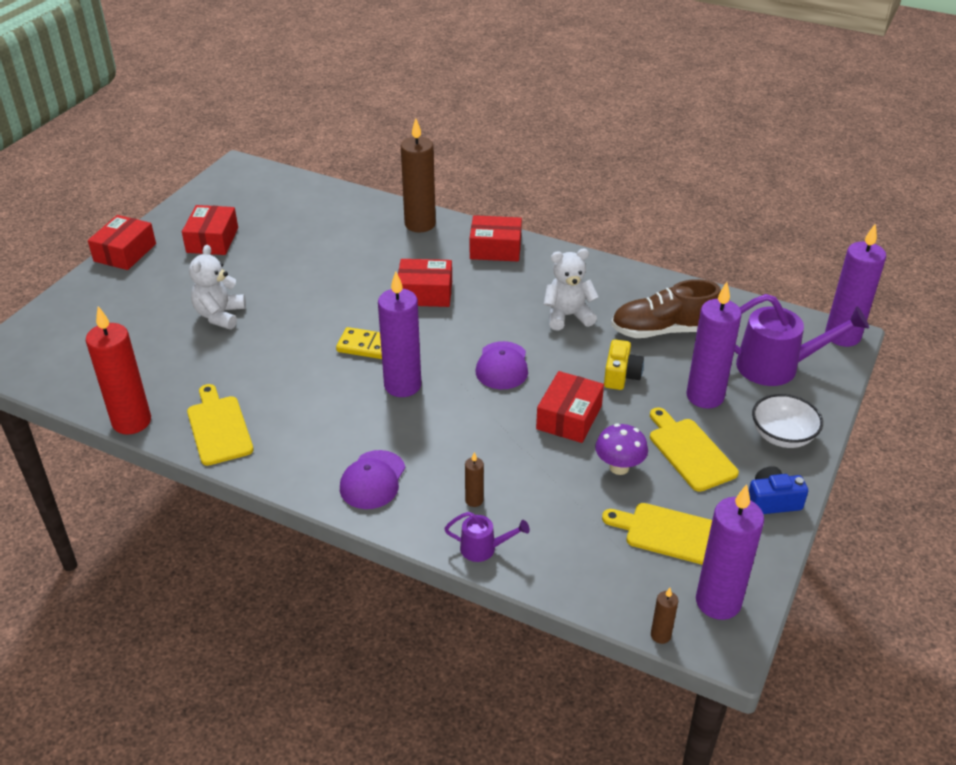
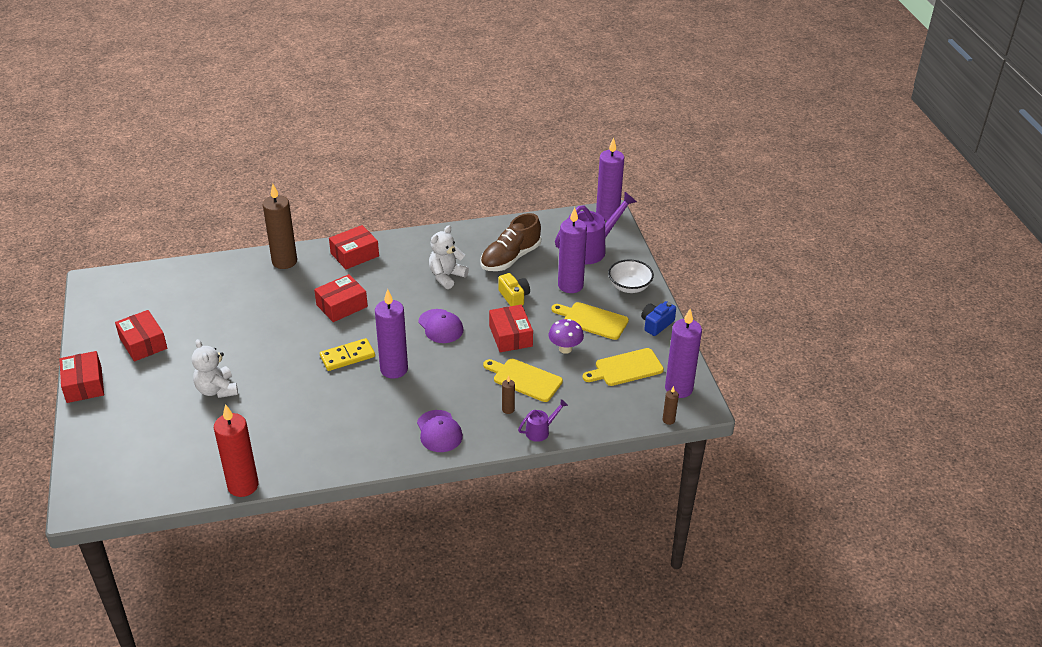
camera: 40 degrees left, 0 degrees up
(218, 427) = (307, 456): yellow cutting board -> yellow cutting board (524, 379)

